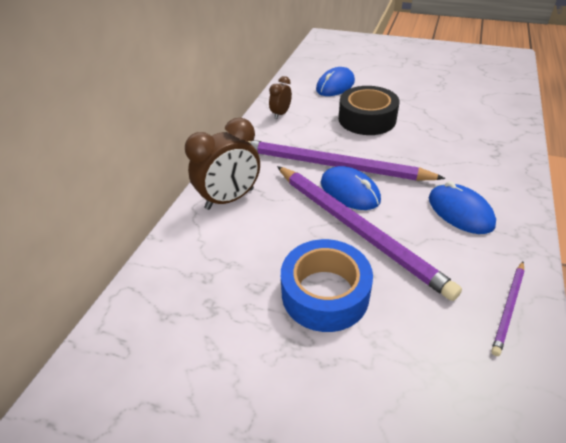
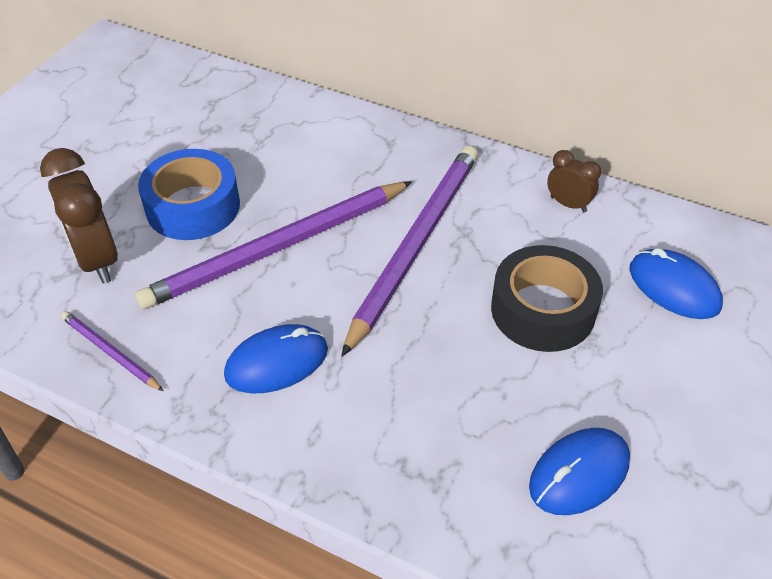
camera: 95 degrees right, 5 degrees up
(230, 199) = (365, 144): brown clock -> brown clock (97, 259)
(349, 191) = (351, 253): blue mouse -> blue mouse (579, 473)

